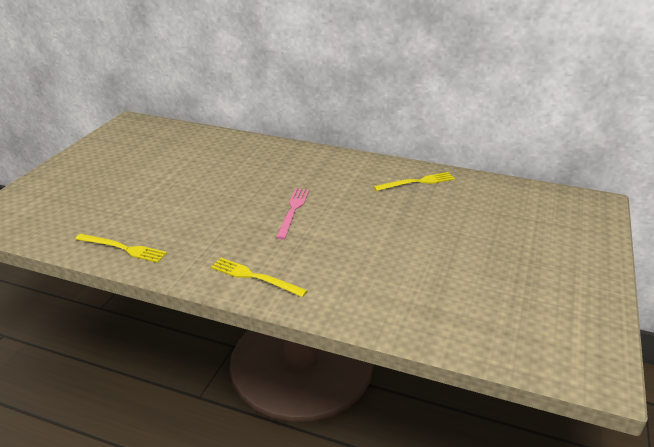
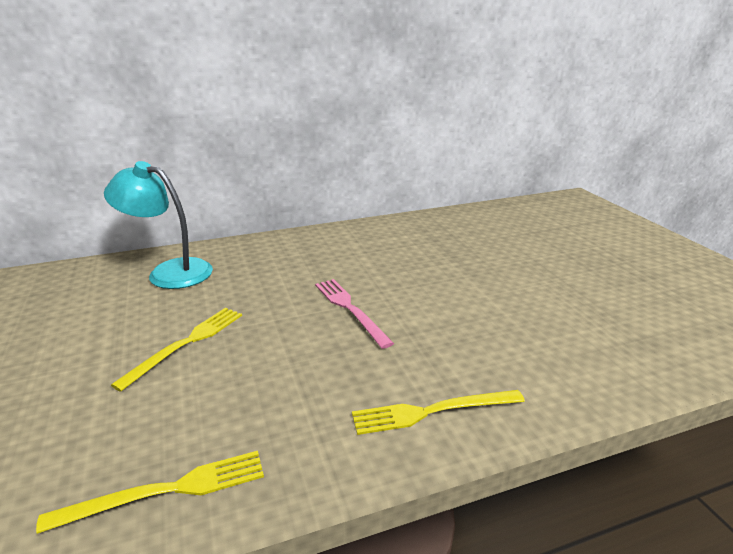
camera: 40 degrees left, 5 degrees down
(235, 150) = (169, 272): none -> turquoise lamp
(417, 182) = (425, 232): yellow fork -> yellow fork (186, 343)

